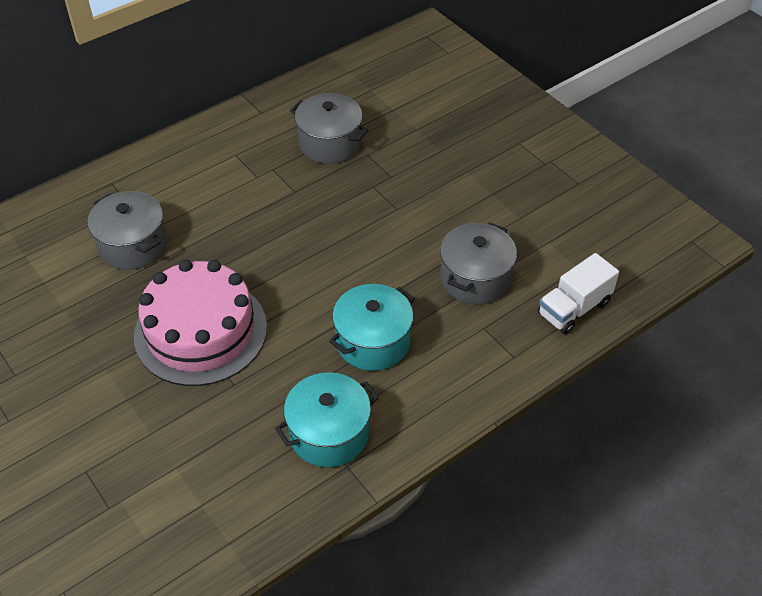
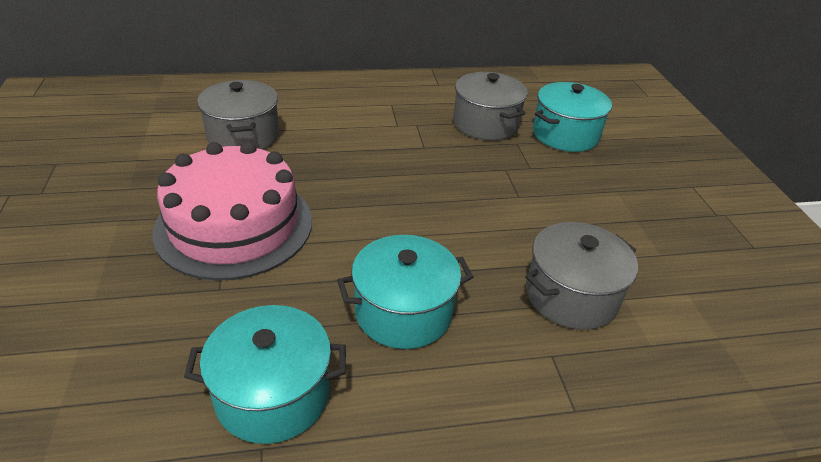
camera: 25 degrees right, 10 degrees down
(401, 128) = (565, 134): none -> turquoise pot
(574, 308) = (692, 385): white truck -> none

